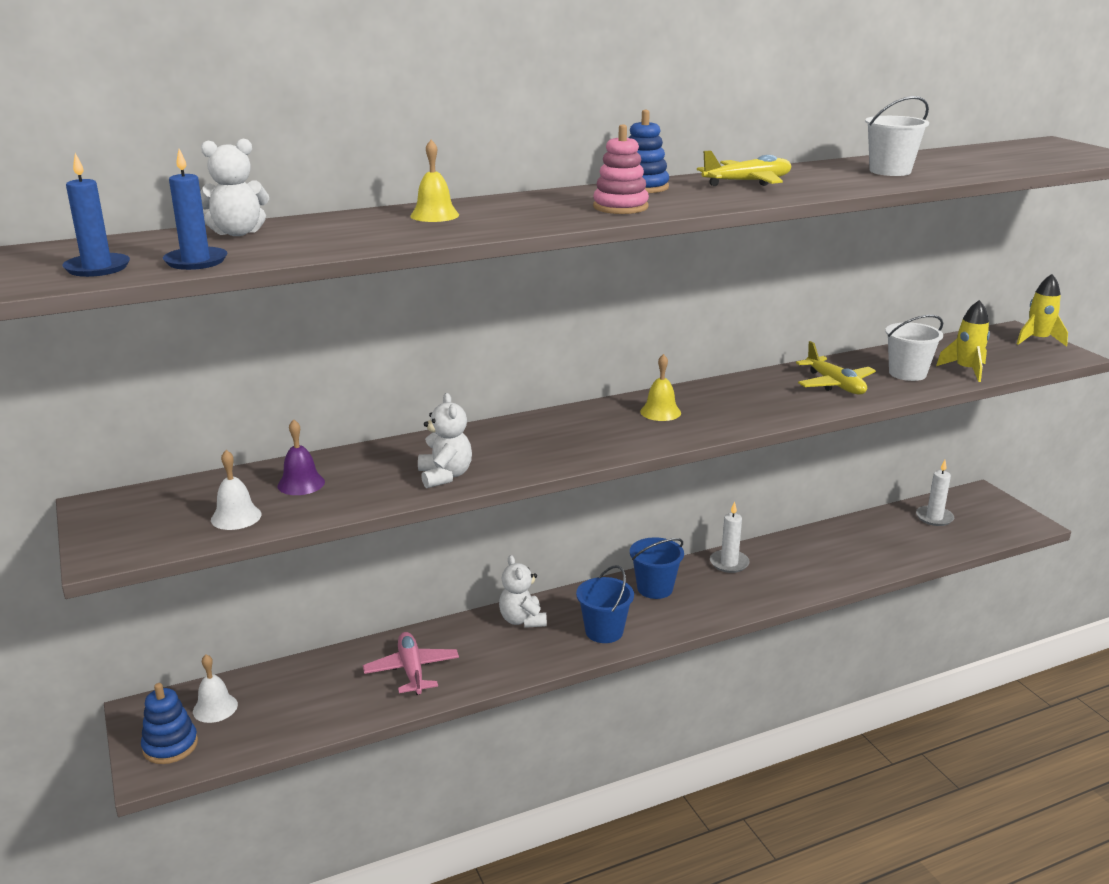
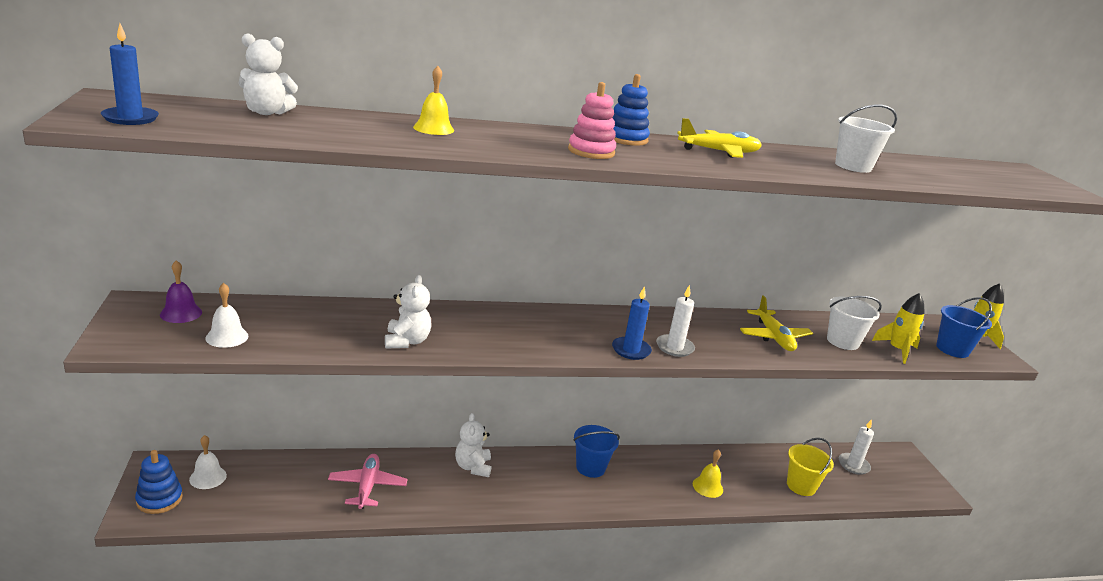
camera: 10 degrees right, 0 degrees up
(196, 261) = (208, 128): blue candle -> blue candle (631, 350)
(301, 484) = (293, 321): purple bell -> purple bell (181, 313)
(604, 631) = (532, 494): blue bucket -> blue bucket (952, 349)
(660, 412) = (612, 327): yellow bell -> yellow bell (707, 487)
(729, 563) = (661, 461): white candle -> white candle (674, 347)
(888, 552) = (801, 486): none -> yellow bucket

